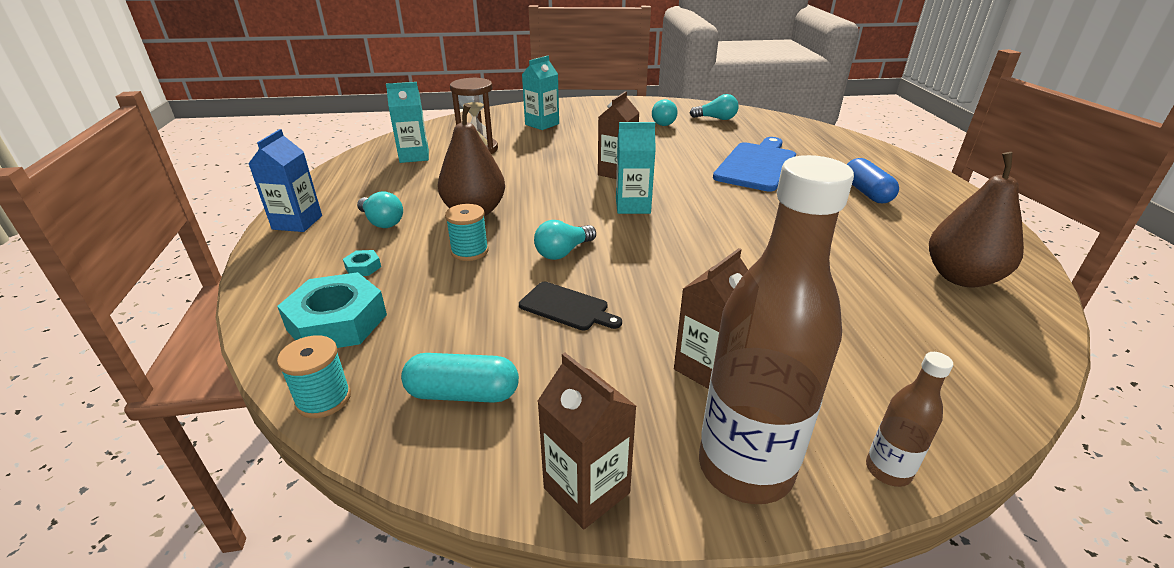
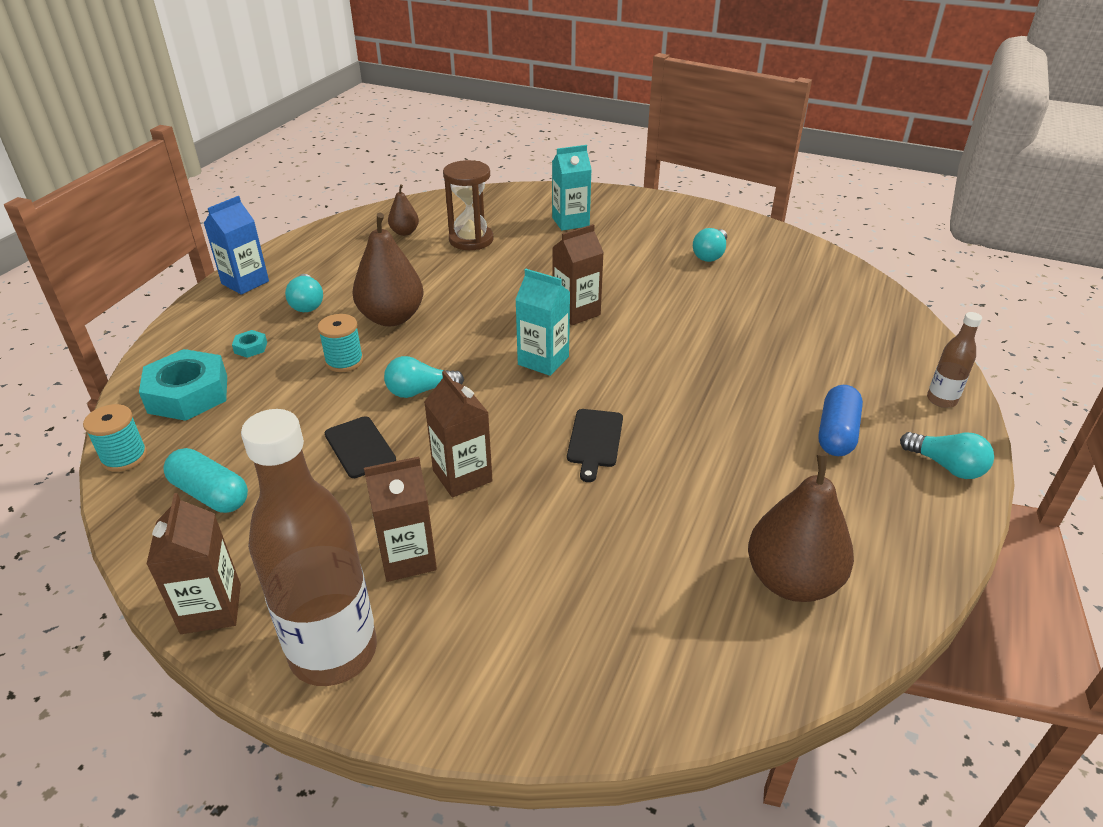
camera: 30 degrees right, 5 degrees up
(414, 156) = (404, 232): turquoise carton -> brown pear
(673, 296) = (462, 476): none -> brown carton
(716, 118) = (786, 267): turquoise light bulb -> turquoise light bulb (946, 466)
(735, 242) = (594, 440): none -> black cutting board
(757, 165) = (748, 351): blue cutting board -> none
(888, 470) = (439, 714): brown bottle -> brown bottle (941, 400)

